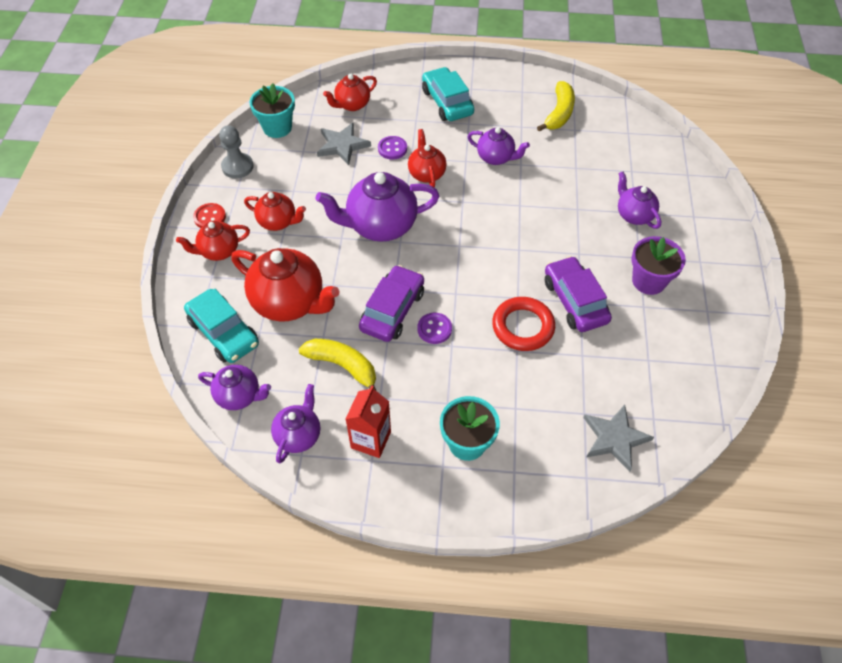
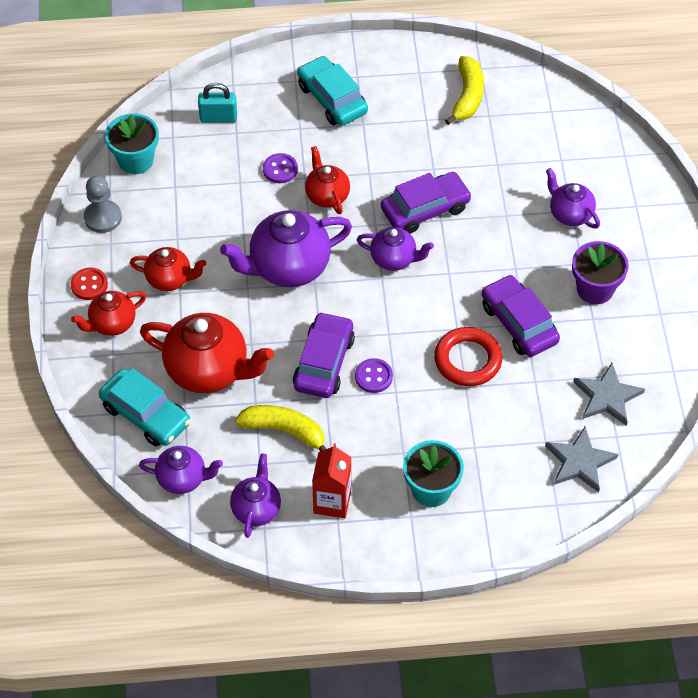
camera: 10 degrees left, 0 degrees up
(342, 145) = (219, 173): grey star -> grey star (607, 397)
(352, 105) = (218, 118): red teapot -> turquoise padlock
(496, 158) = (403, 164): purple teapot -> purple teapot (394, 259)
(508, 195) = (425, 209): none -> purple car

